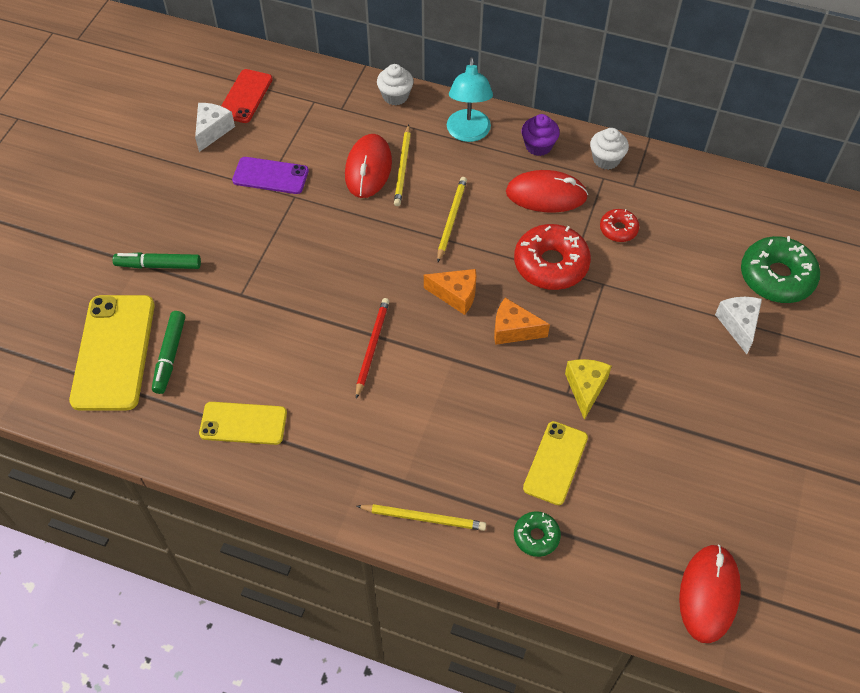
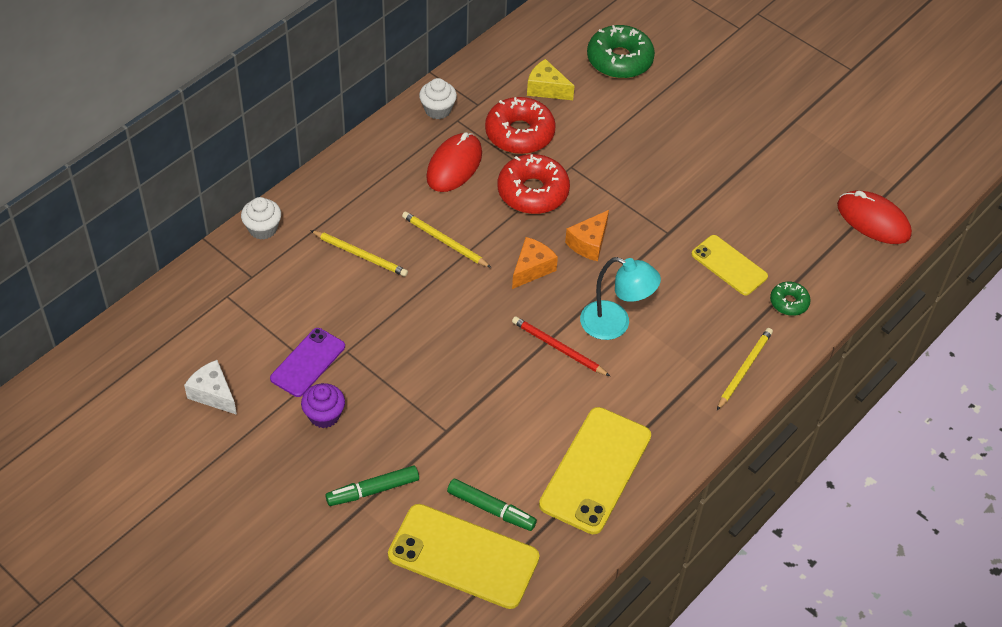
camera: 70 degrees left, 5 degrees down
(158, 265) = (373, 490): green marker -> green marker turned 45 degrees clockwise
(243, 423) = (596, 470): yellow phone -> yellow phone, size x1.65
(245, 96) = (181, 351): red phone -> none
(368, 168) = (345, 281): red mouse -> none
(468, 133) = (347, 192): turquoise lamp -> turquoise lamp (615, 324)
(538, 146) = (394, 148): purple cupcake -> purple cupcake (324, 415)
(585, 388) = (668, 219): yellow cheese -> yellow cheese (546, 89)
(618, 229) = (519, 133): red donut -> red donut, size x1.90
(738, 325) = (653, 102): white cheese -> none

